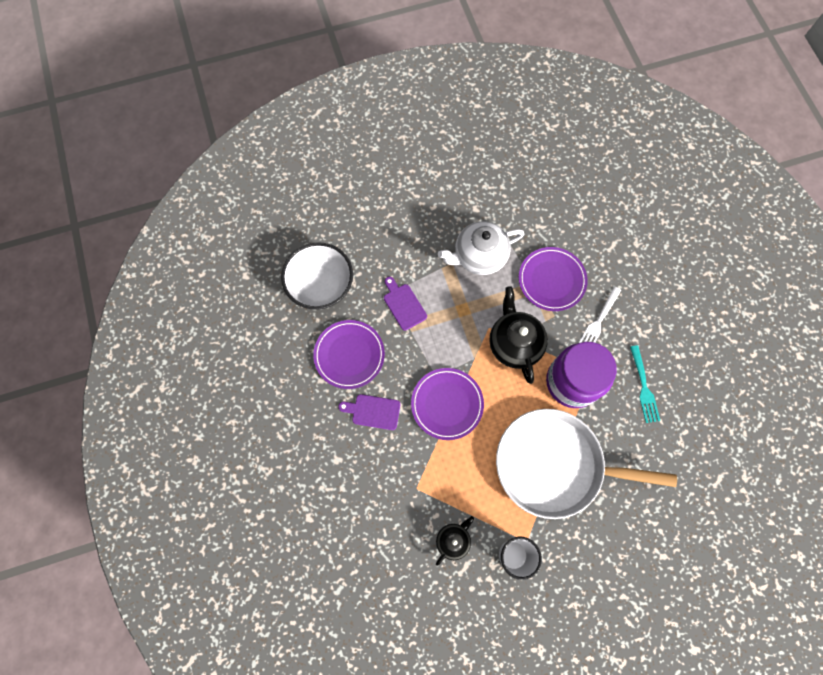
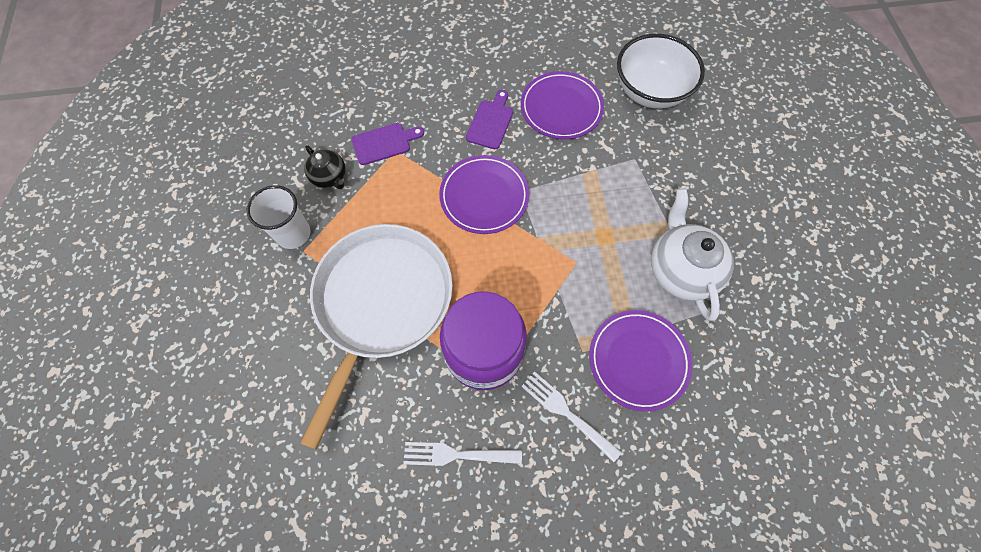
camera: 100 degrees right, 5 degrees down
(403, 305) = (618, 170): purple cutting board -> purple cutting board (384, 143)
(514, 343) = (550, 289): black teapot -> none
(643, 386) = (458, 454): turquoise fork -> white fork

